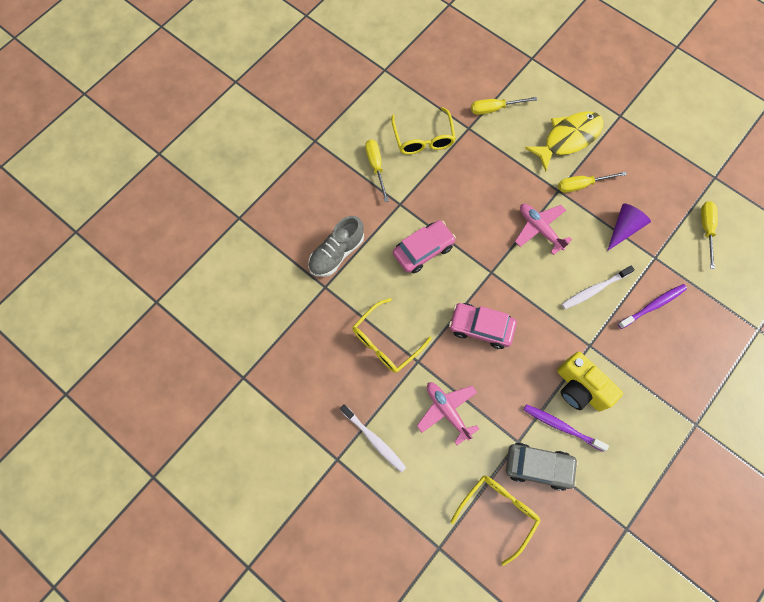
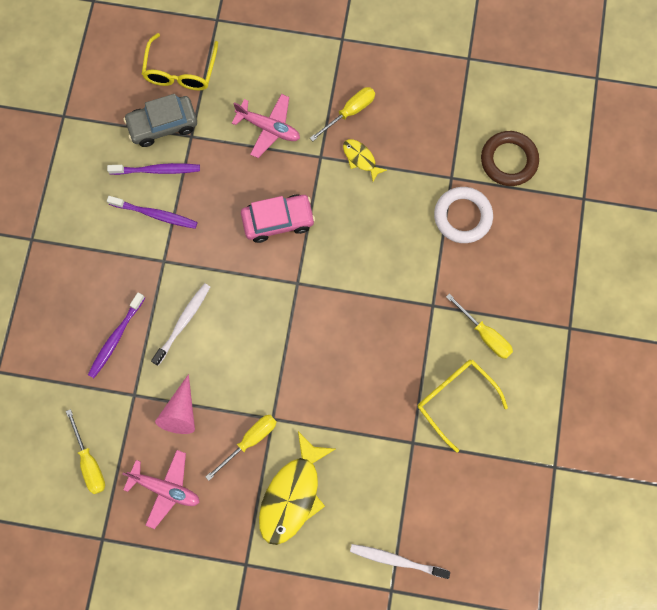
camera: 150 degrees right, 5 degrees up
(272, 275) = (508, 160): none -> brown ring
(336, 253) = (462, 216): grey shoe -> white ring
(374, 440) = (320, 70): white toothbrush -> white toothbrush (396, 560)
(386, 341) = (360, 159): yellow glasses -> yellow fish
(423, 250) = (379, 268): pink car -> none
(494, 109) = (397, 487): yellow screwdriver -> yellow screwdriver (350, 112)
(540, 229) = (270, 359): pink plane -> pink plane (165, 488)
(580, 388) = (155, 214): yellow camera -> purple toothbrush
(624, 228) = (181, 412): purple cone -> pink cone

